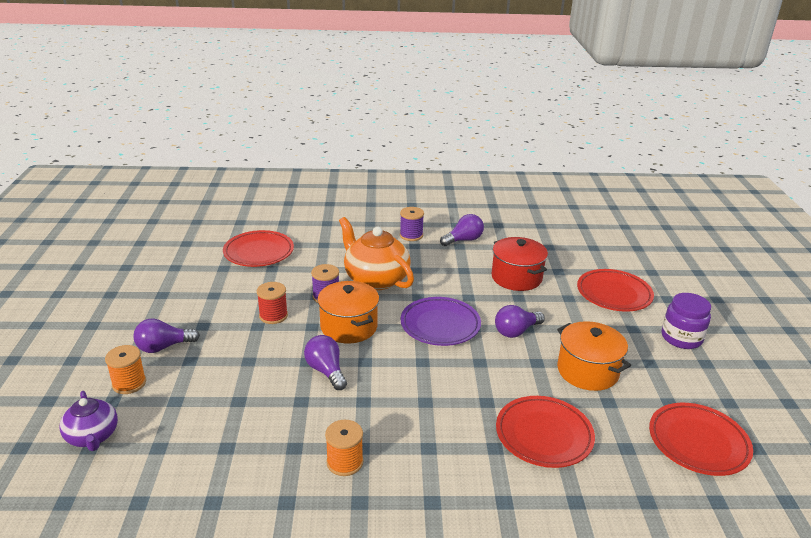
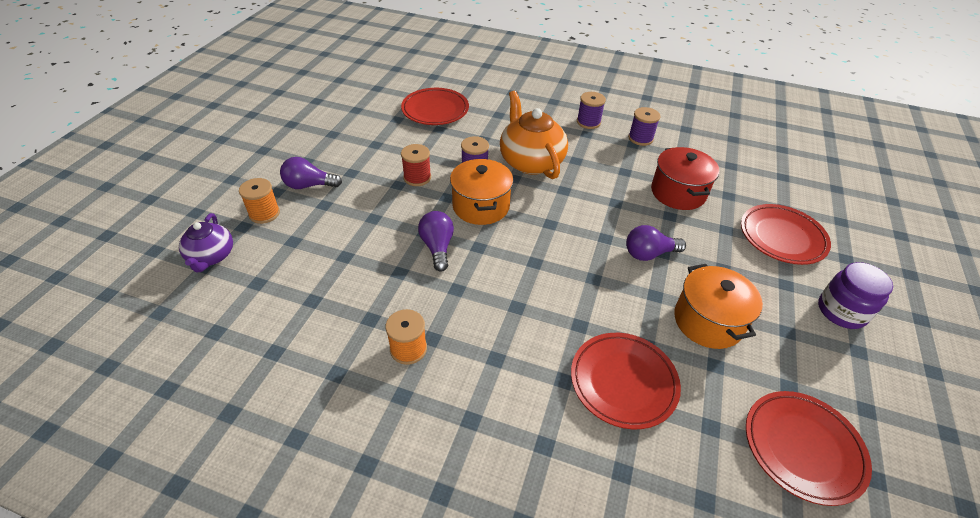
camera: 20 degrees right, 15 degrees up
(440, 325) = (571, 226): purple plate -> none
(463, 240) = (640, 138): purple light bulb -> purple spool

